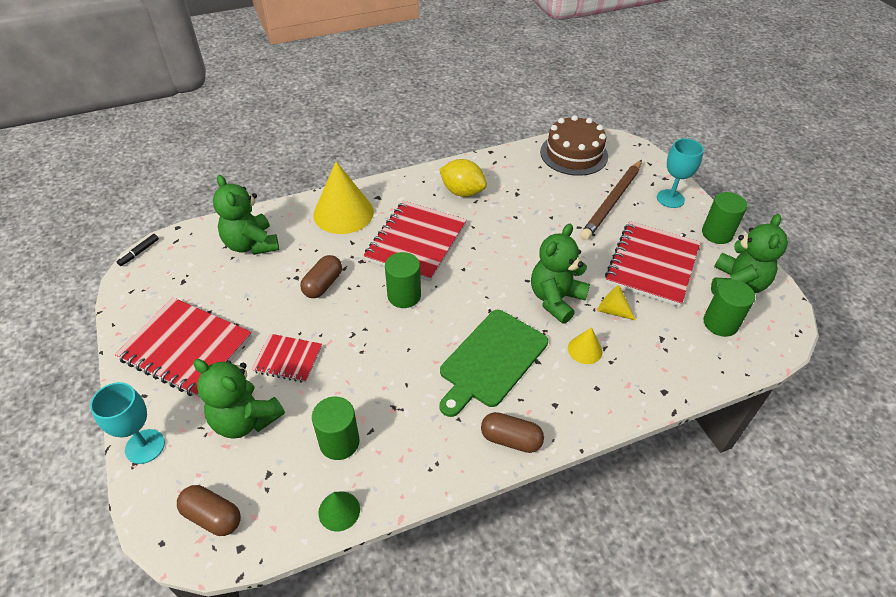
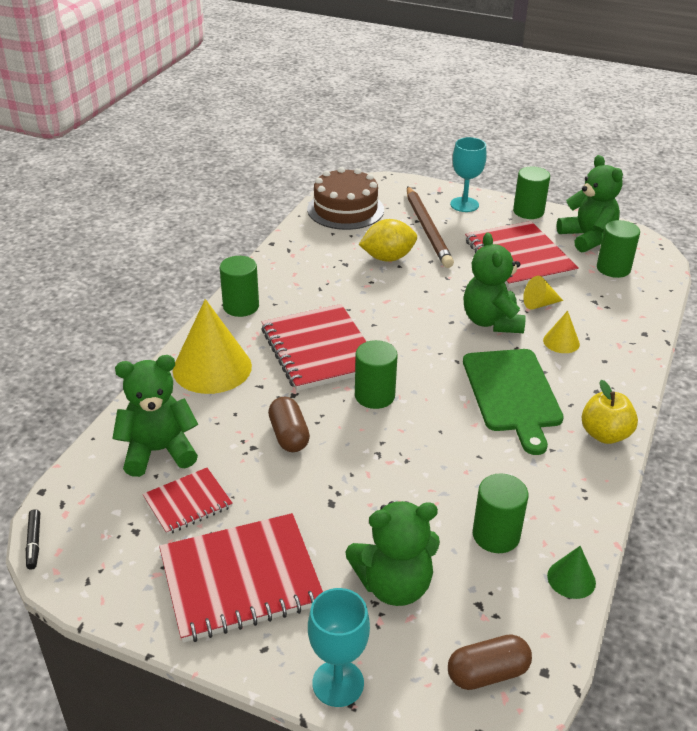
camera: 45 degrees left, 10 degrees down
(251, 244) = (159, 451): green teddy bear -> green teddy bear turned 150 degrees clockwise
(288, 359) = (354, 513): red notebook -> red notebook (188, 503)
(412, 184) = (241, 306): none -> green cylinder
(462, 192) = (297, 288): yellow lemon -> yellow lemon (388, 258)
(511, 439) = (605, 434): brown capsule -> yellow apple

